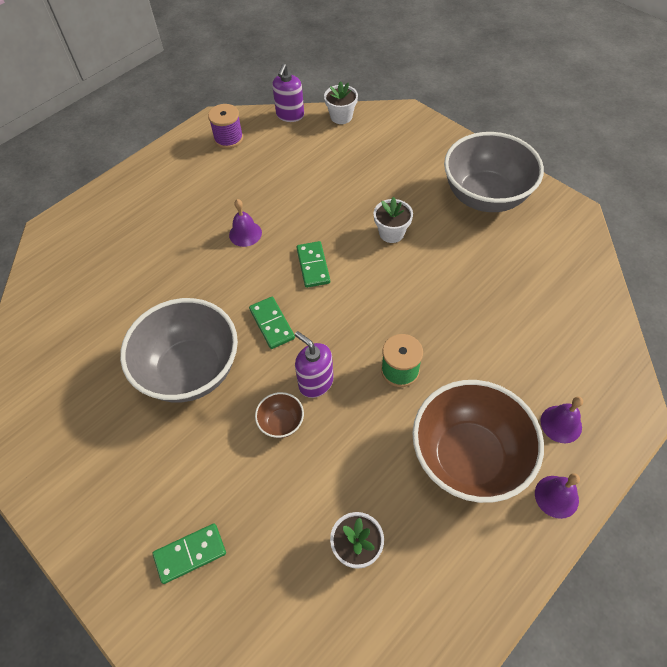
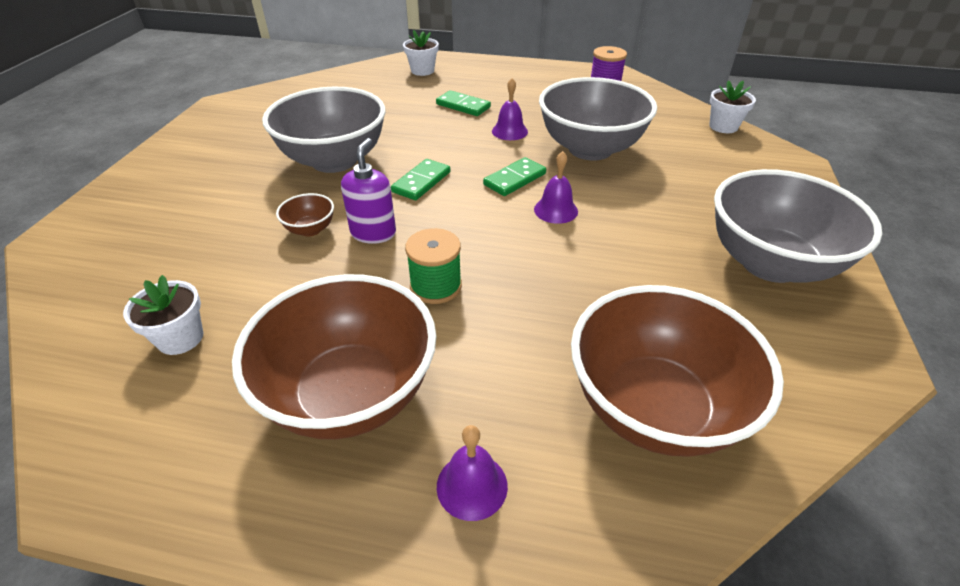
camera: 55 degrees right, 15 degrees down
(190, 553) = (141, 230): green domino -> green domino (463, 106)
(290, 115) = (678, 101): purple soap dispenser -> none
(309, 202) = (590, 149): none -> grey bowl
(391, 233) = (617, 212): white flower pot -> white flower pot (422, 71)
(554, 317) = (654, 408): none -> brown bowl
(556, 496) = (339, 526): purple bell -> purple bell (556, 210)

